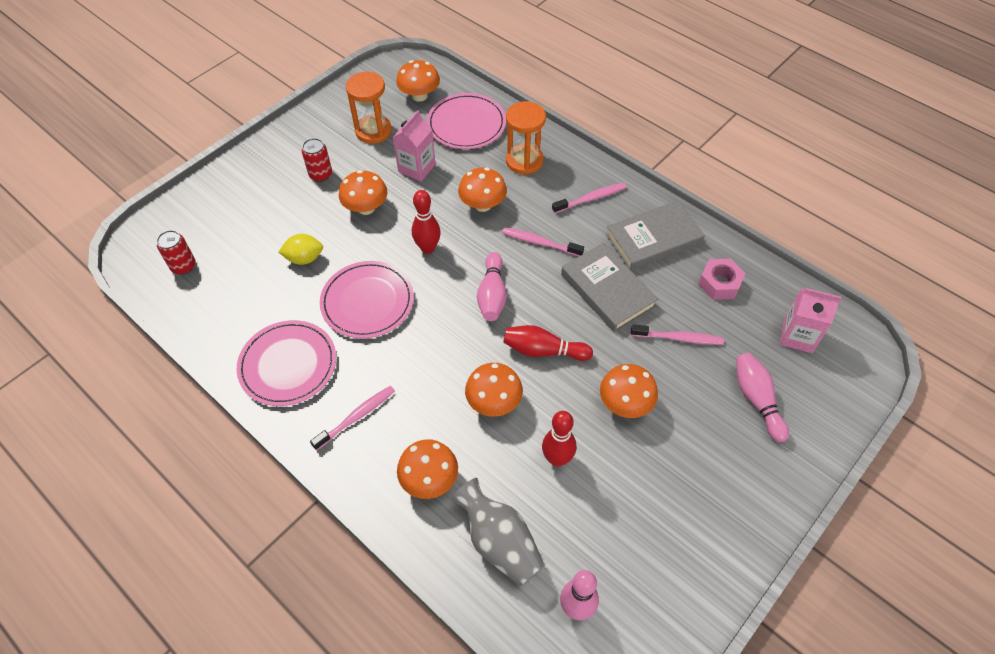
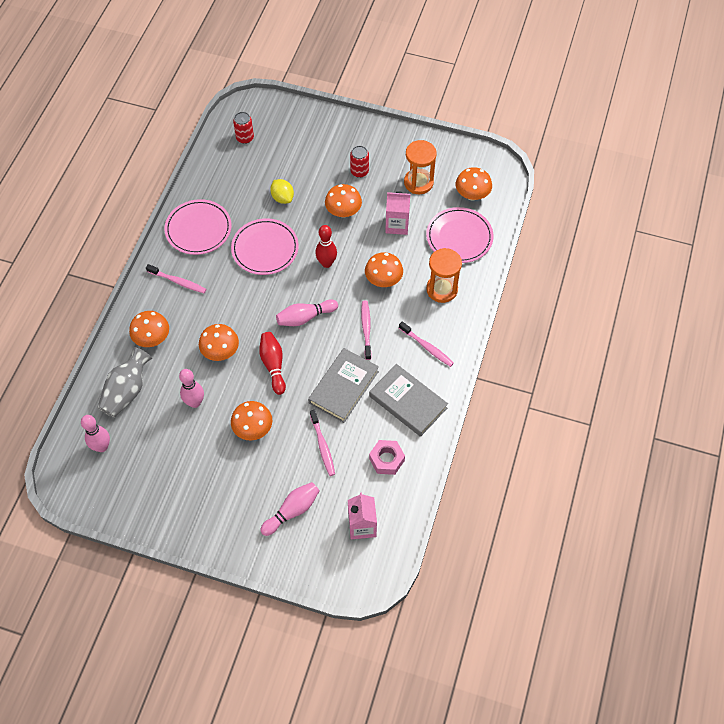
camera: 65 degrees right, 5 degrees up
(557, 459) = (195, 402): red bowling pin -> pink bowling pin

